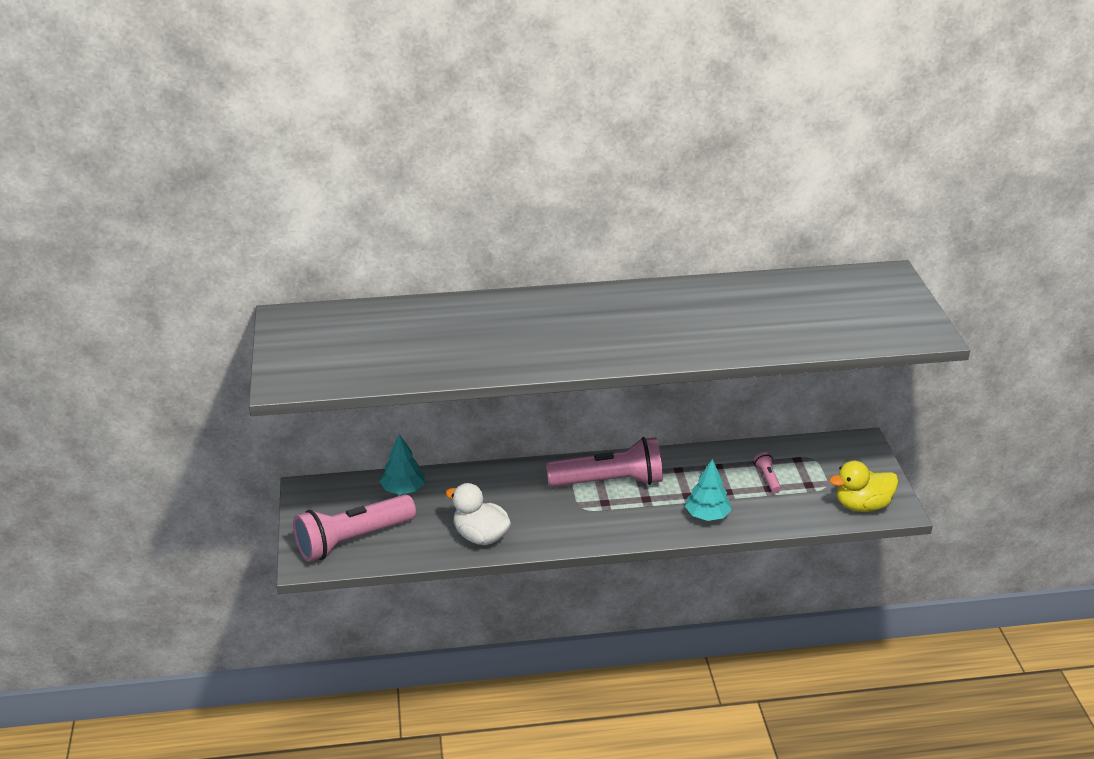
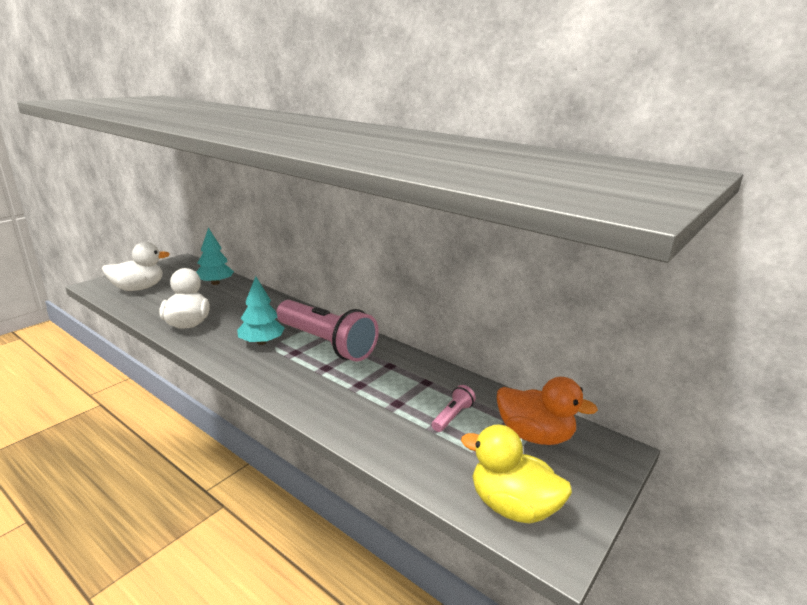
camera: 45 degrees right, 10 degrees down
(352, 540) = (138, 288): pink flashlight -> white duck
(707, 515) = (344, 407): turquoise tree -> turquoise tree (261, 342)
(820, 460) = (534, 435): none -> orange duck

